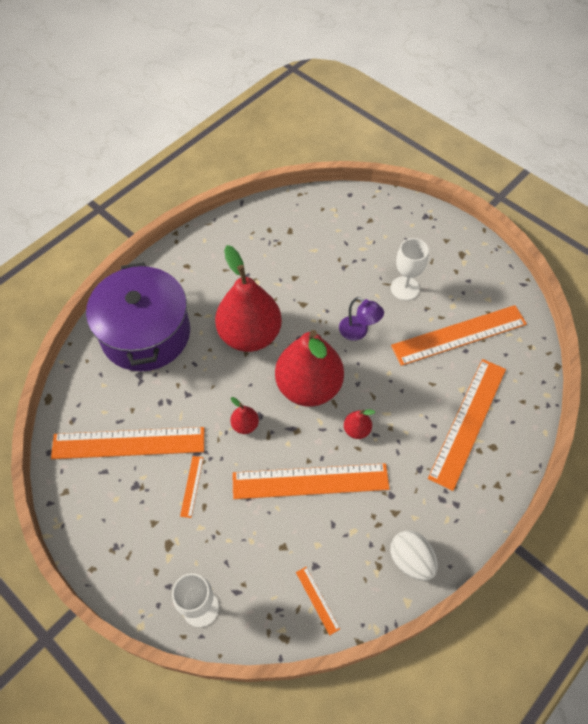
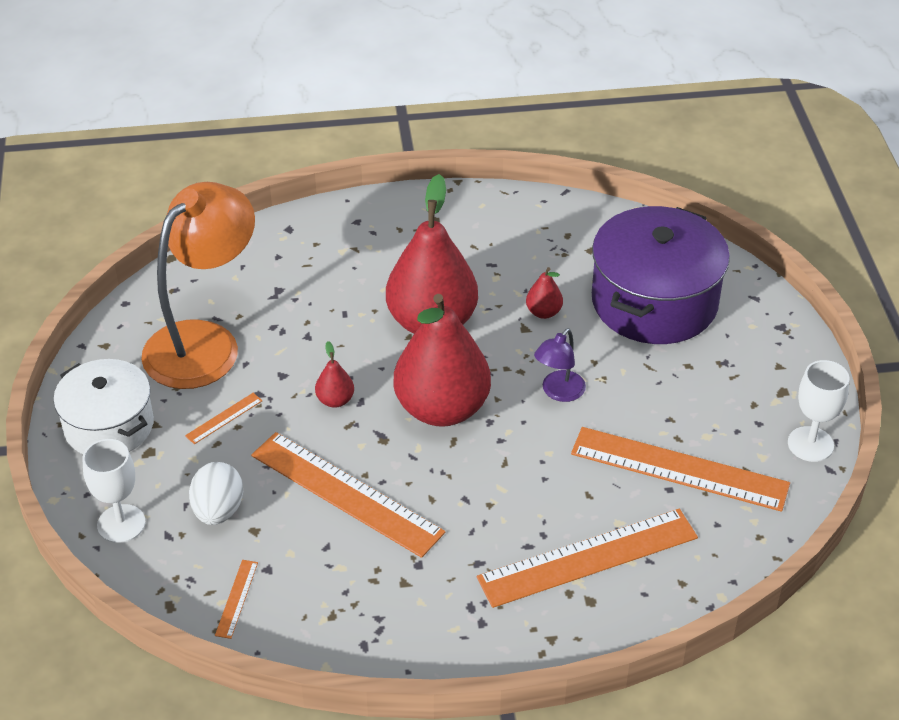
camera: 40 degrees right, 15 degrees down
(125, 546) = (109, 426): none -> white pot
(128, 443) = (204, 342): orange ruler -> orange lamp
(145, 333) = (325, 256): purple pot -> purple pot (654, 301)
(356, 430) = (449, 481): red pear -> red pear (543, 312)
(358, 332) = (558, 392): purple lamp -> purple lamp turned 45 degrees clockwise
(405, 288) = (665, 383): white goblet -> white goblet (810, 444)
(411, 560) = (371, 635): white egg -> white egg (218, 510)

